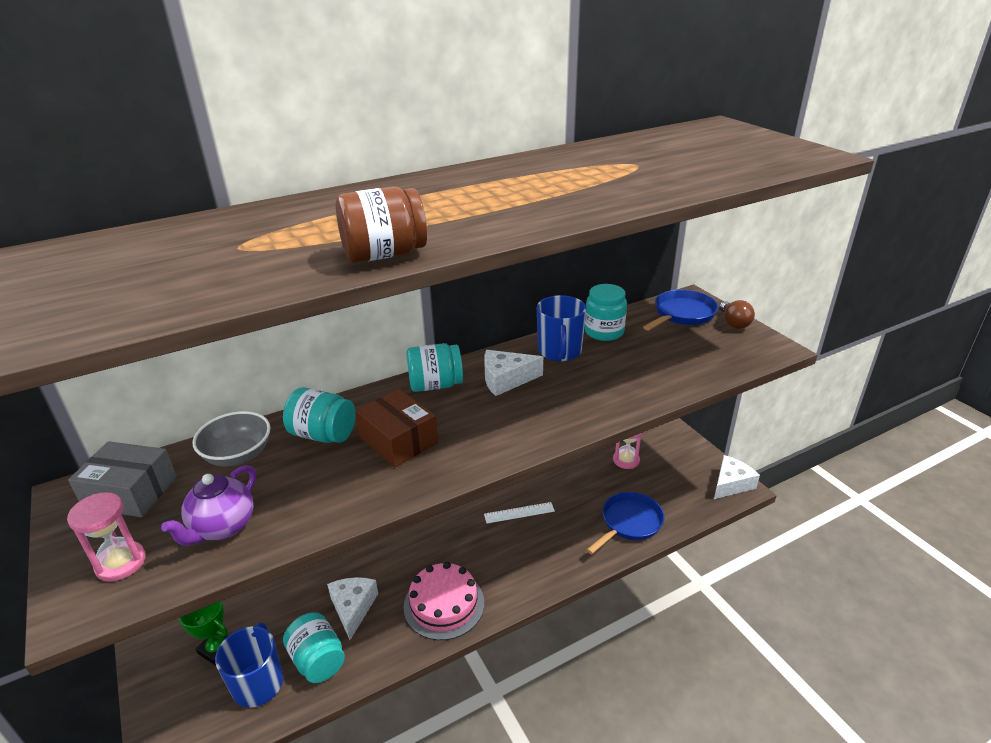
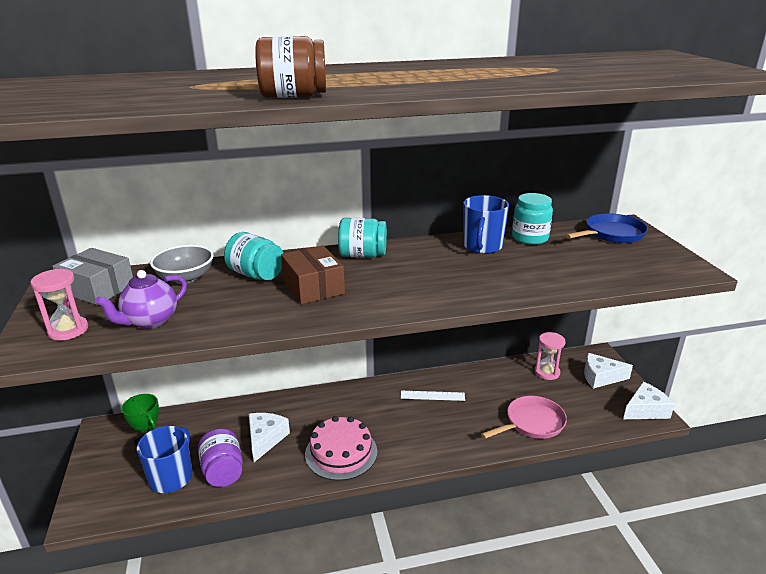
camera: 15 degrees right, 5 degrees down
(318, 660) = (223, 471): turquoise jar -> purple jar
(506, 379) = (424, 259): white cheese -> white cheese (600, 377)
(629, 523) = (531, 423): blue pan -> pink pan
(733, 323) = (660, 246): brown light bulb -> none

